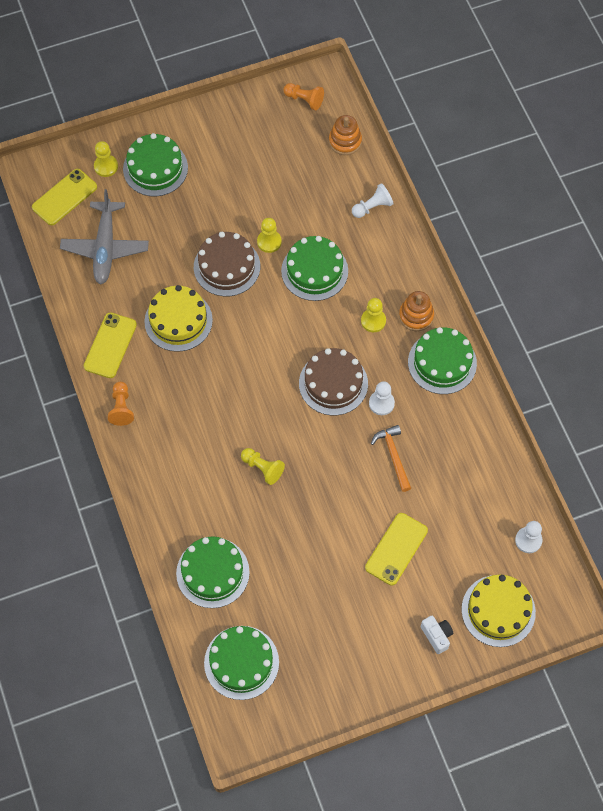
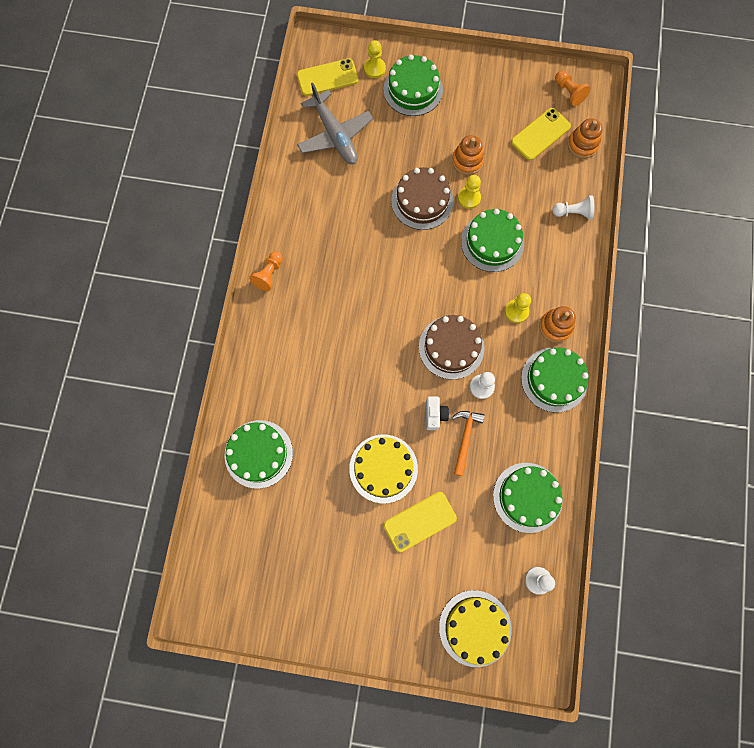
camera: 30 degrees right, 10 degrees up
(105, 247) = (335, 135): grey plane -> grey plane turned 60 degrees counterclockwise
(110, 345) = (291, 218): yellow phone -> yellow phone (540, 134)
(178, 320) = (356, 226): yellow cake -> yellow cake (383, 468)
(241, 662) = (236, 544): green cake -> green cake (527, 497)
(247, 209) = (467, 161): none -> orange stacking toy
(262, 468) = (350, 388): yellow pawn -> none
(436, 636) = (409, 618): white camera -> white camera (434, 415)

